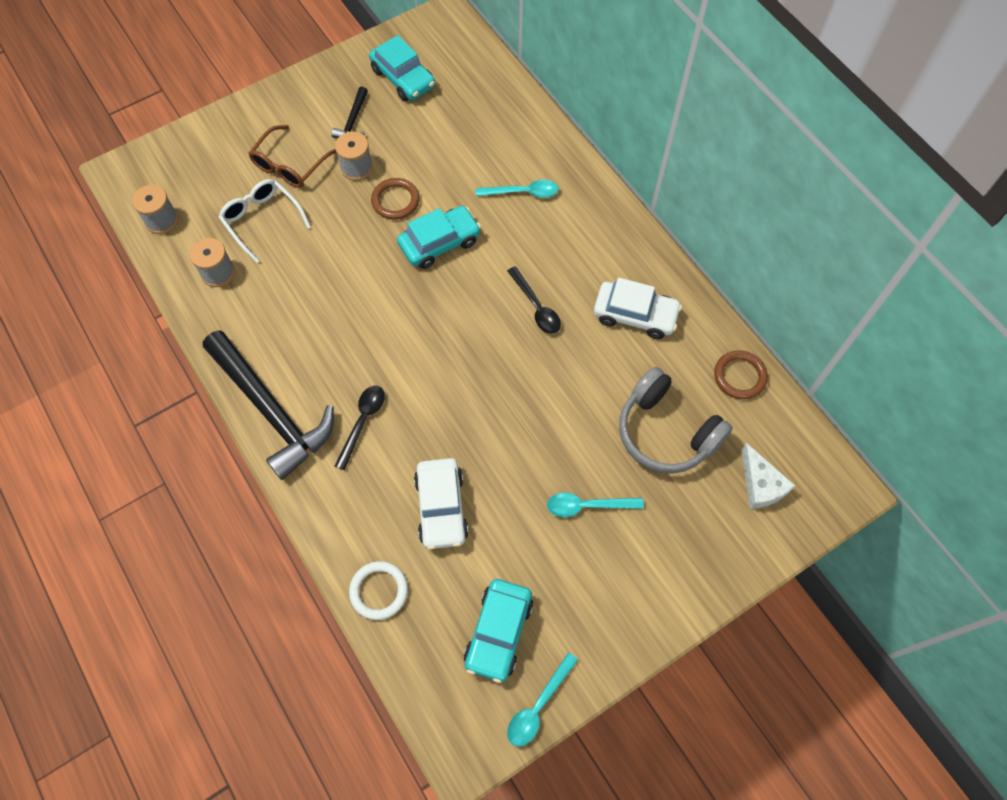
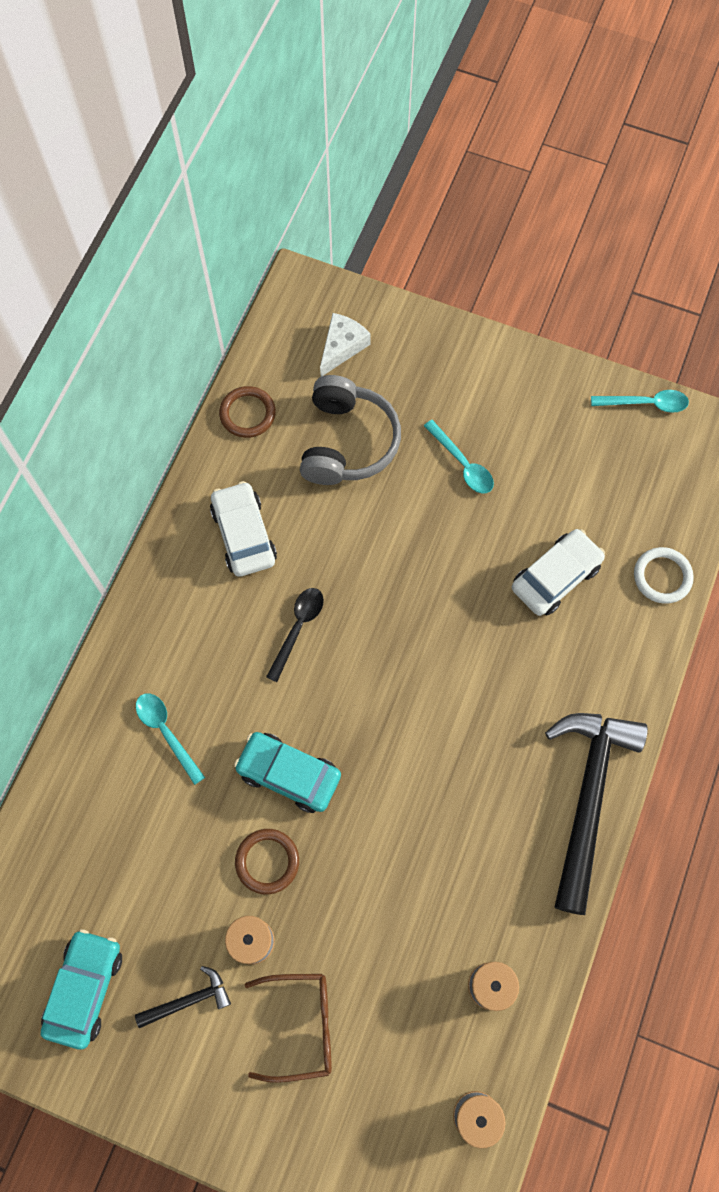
camera: 125 degrees left, 5 degrees up
(262, 220) = (394, 993): white glasses -> none
(362, 422) = (533, 702): black spoon -> none
(498, 632) = (617, 465): turquoise car -> none

